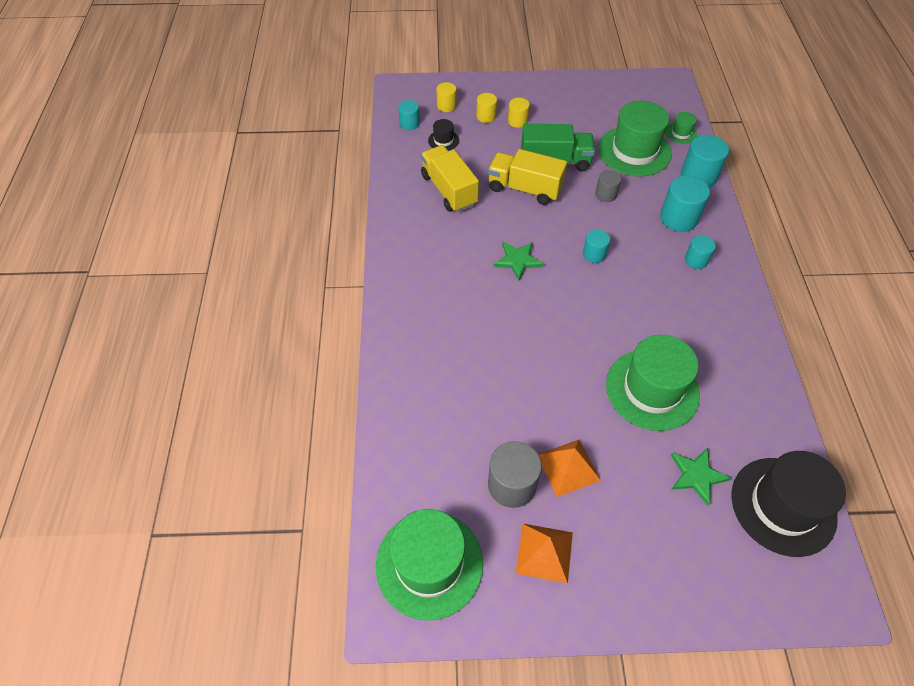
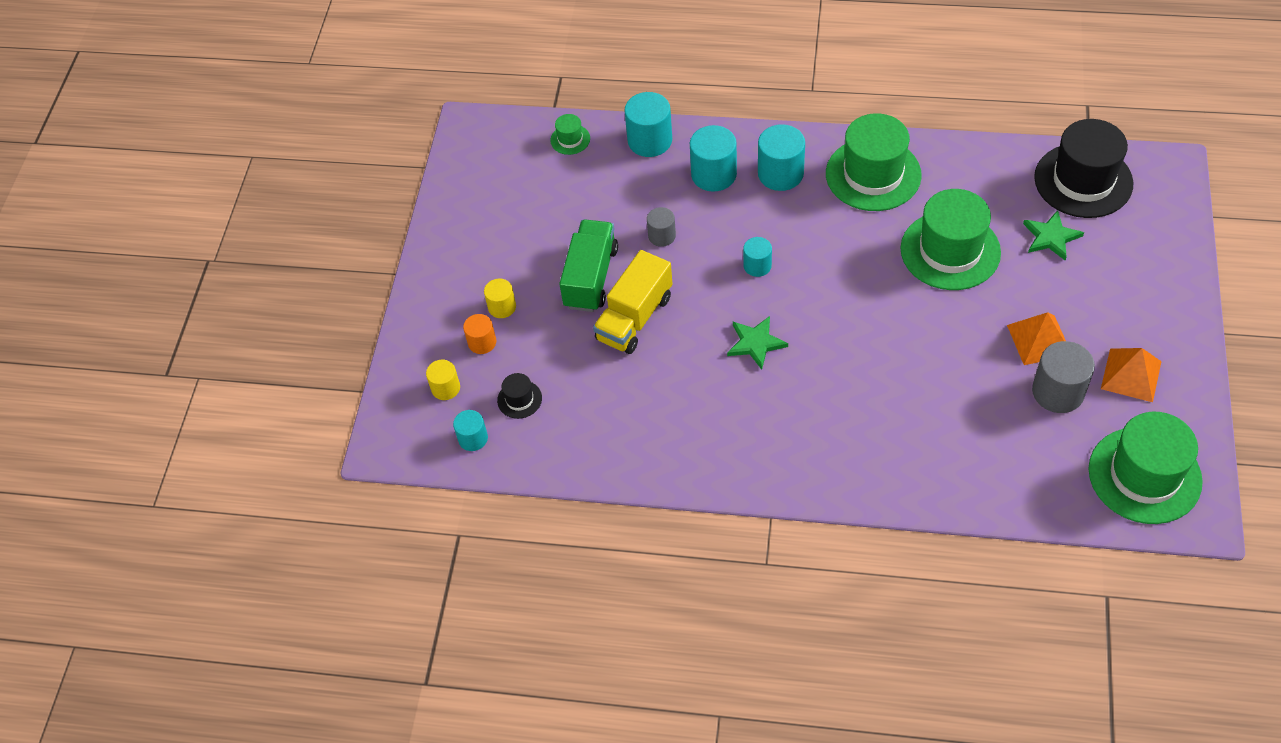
camera: 75 degrees left, 0 degrees up
(449, 190) = (620, 403): yellow truck -> none
(486, 116) = (482, 342): yellow cylinder -> orange cylinder
(634, 151) = (591, 192): green hat -> green hat (873, 174)
(696, 260) = (780, 173): turquoise cylinder -> turquoise cylinder, size x1.70

